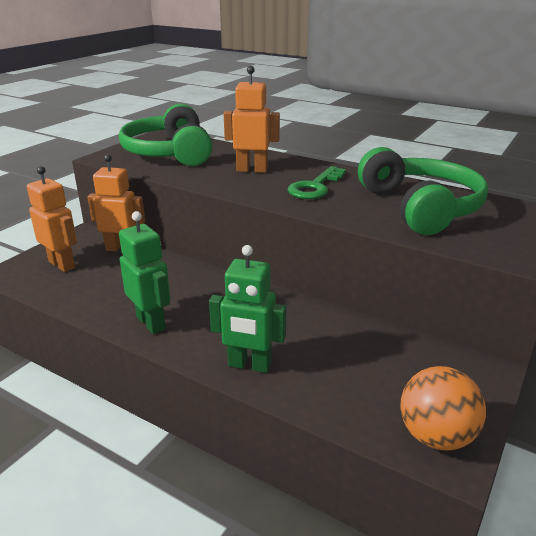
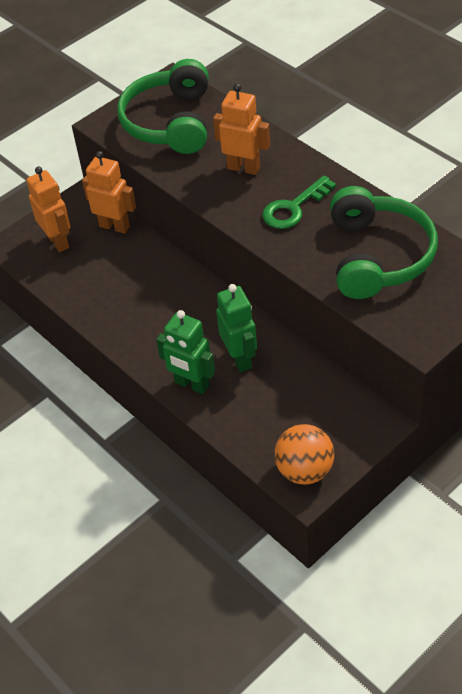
camera: 20 degrees right, 20 degrees up
(151, 323) = (124, 327): green robot -> green robot (240, 358)

